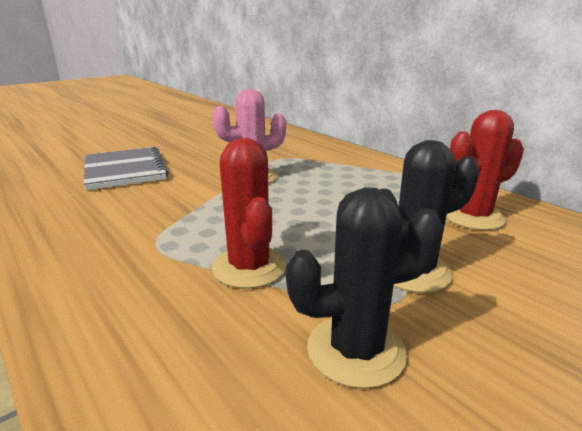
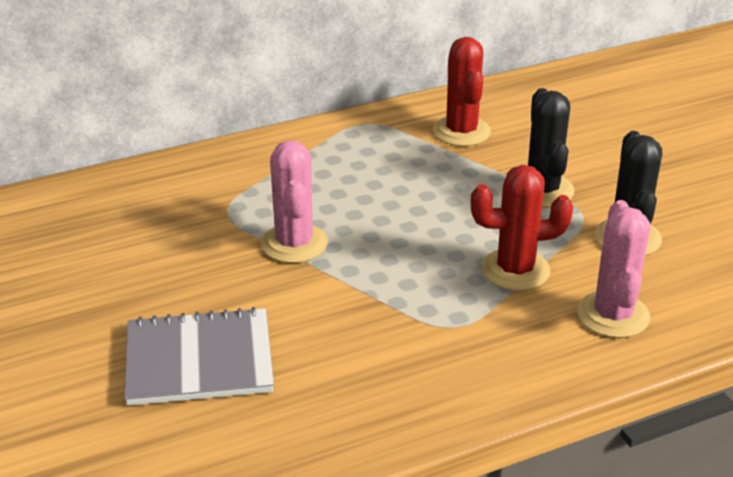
camera: 75 degrees left, 10 degrees up
(173, 347) = (613, 315): none -> pink cactus

